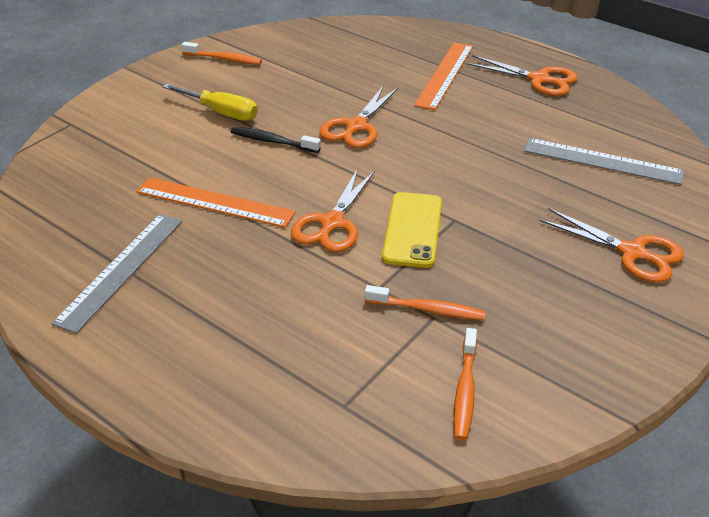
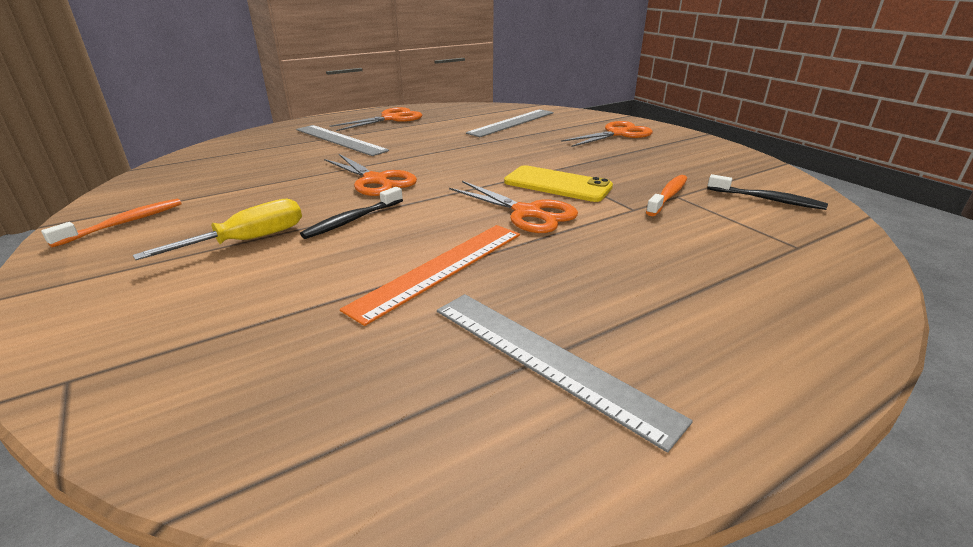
camera: 70 degrees left, 10 degrees down
(444, 75) = (340, 140): orange ruler -> grey ruler
(465, 390) = (767, 199): orange toothbrush -> black toothbrush

